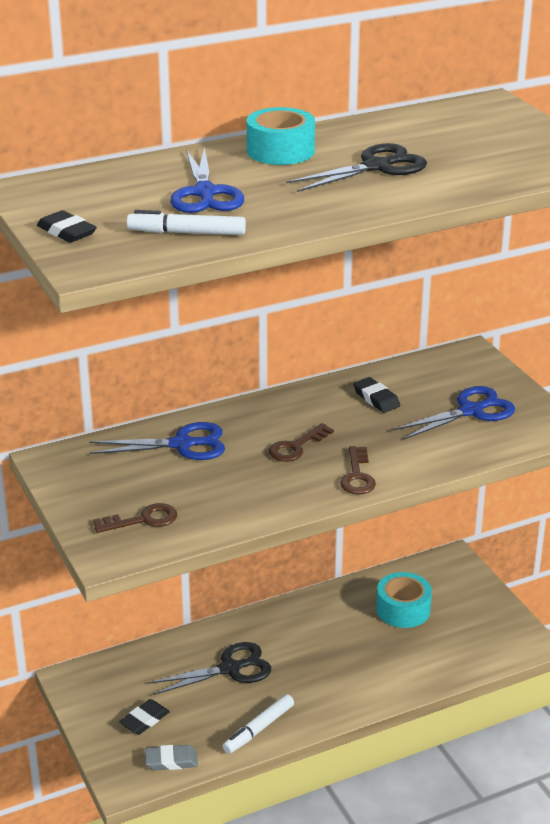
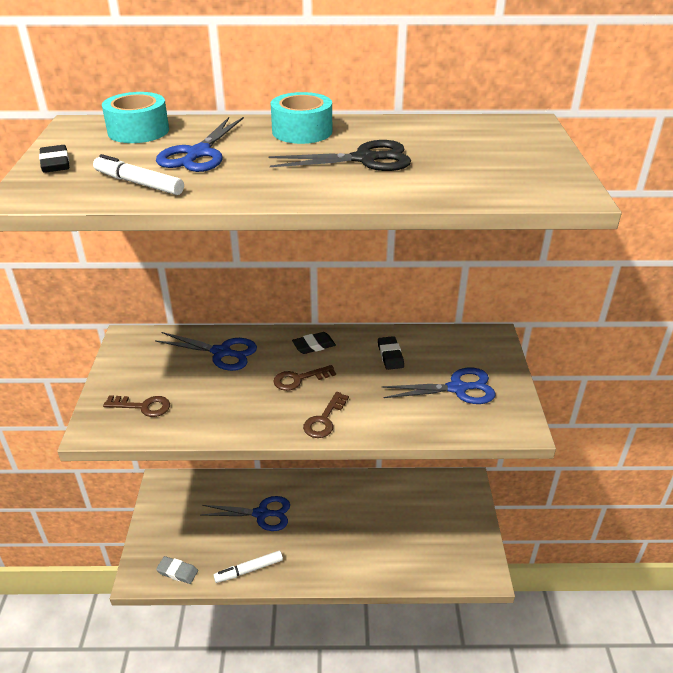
camera: 25 degrees right, 5 degrees up
(144, 720) = (182, 532): black eraser -> black eraser (314, 346)
(230, 669) = (261, 514): black scissors -> blue scissors
(403, 609) = (407, 510): turquoise tape -> turquoise tape (138, 131)

